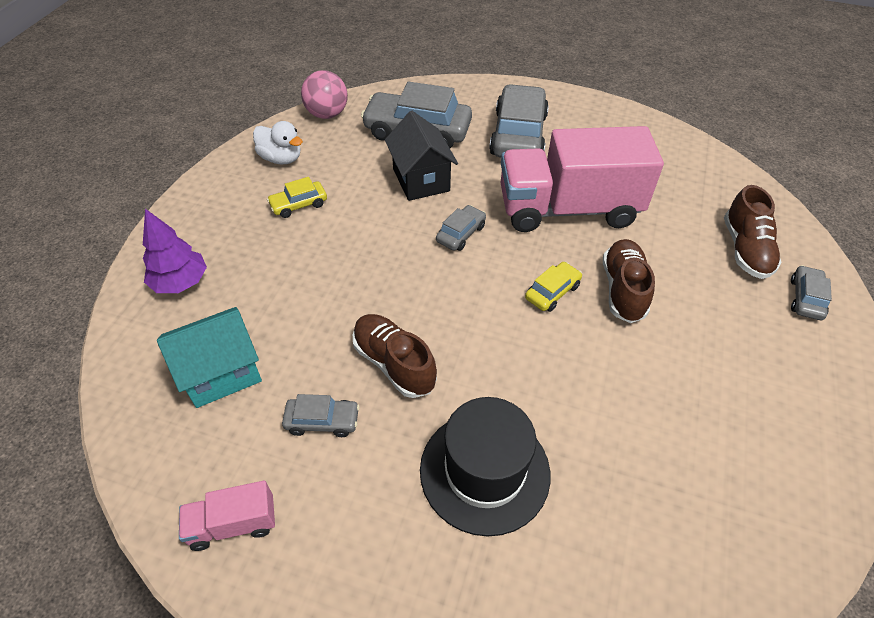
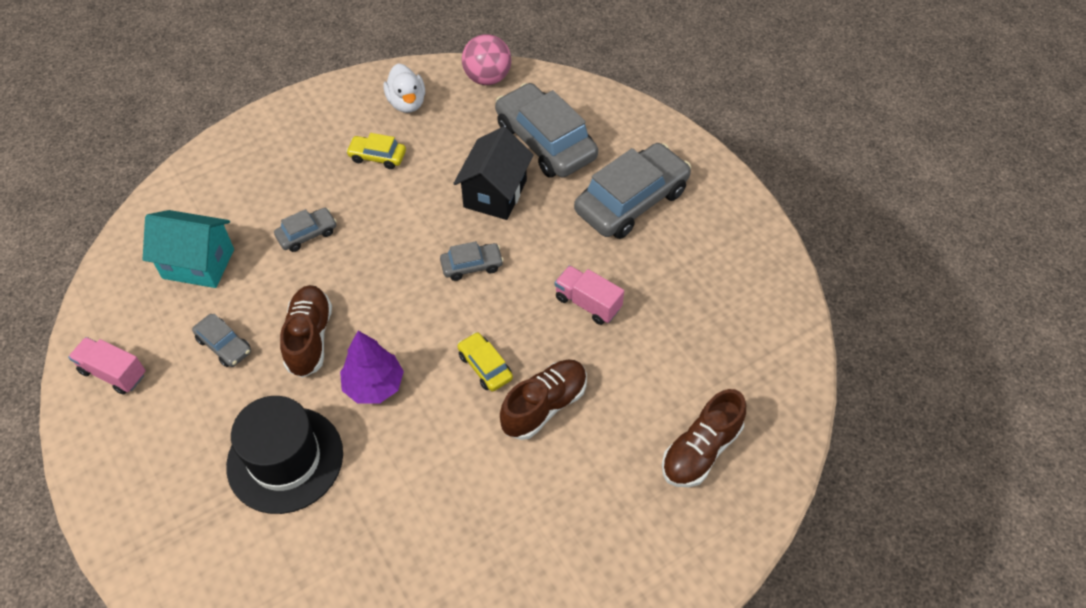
camera: 40 degrees right, 5 degrees up
(181, 283) = (236, 173): purple tree -> purple tree (374, 385)
(552, 292) = (485, 366): yellow car -> yellow car turned 120 degrees counterclockwise
(568, 209) = (588, 303): pink truck -> pink truck, size x0.43
(805, 298) = (695, 530): grey car -> grey car (307, 234)

